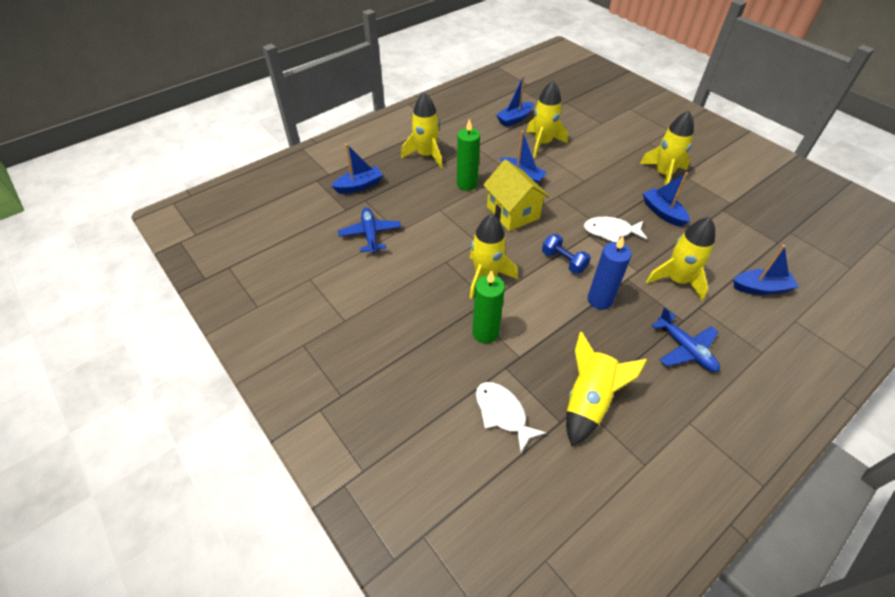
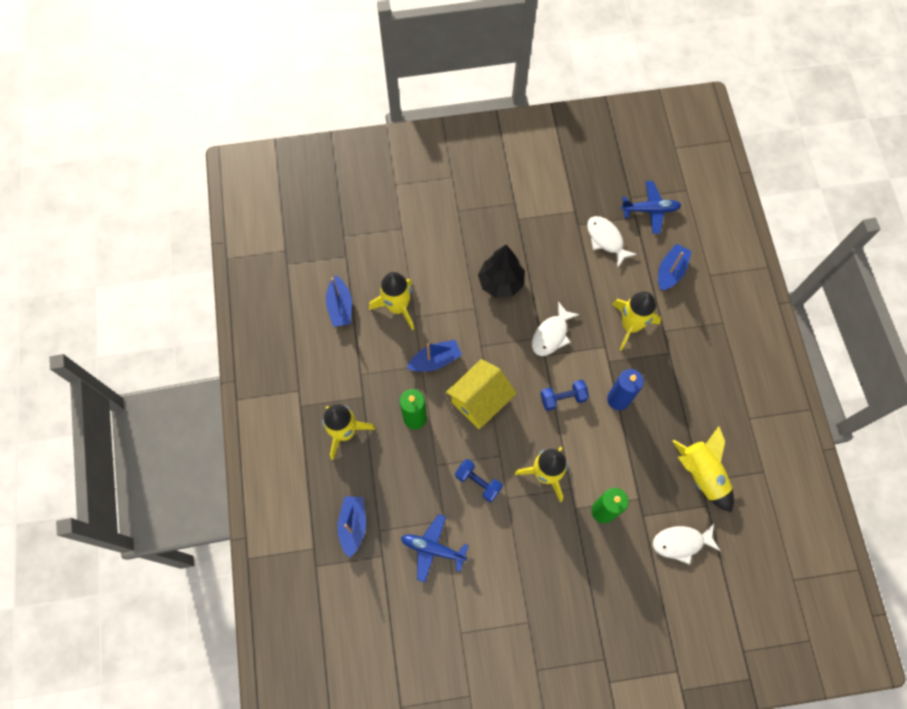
camera: 60 degrees left, 20 degrees up
(445, 238) = (478, 482): none -> blue dumbbell
(513, 213) = (480, 401): yellow house -> yellow house turned 45 degrees counterclockwise
(620, 186) = (500, 282): none -> black tree
(663, 174) = (508, 234): yellow rocket -> none
(663, 212) = (554, 275): blue boat -> none
(685, 349) = (694, 372): blue plane -> blue plane (650, 210)
(732, 232) = (606, 240): none -> white fish

